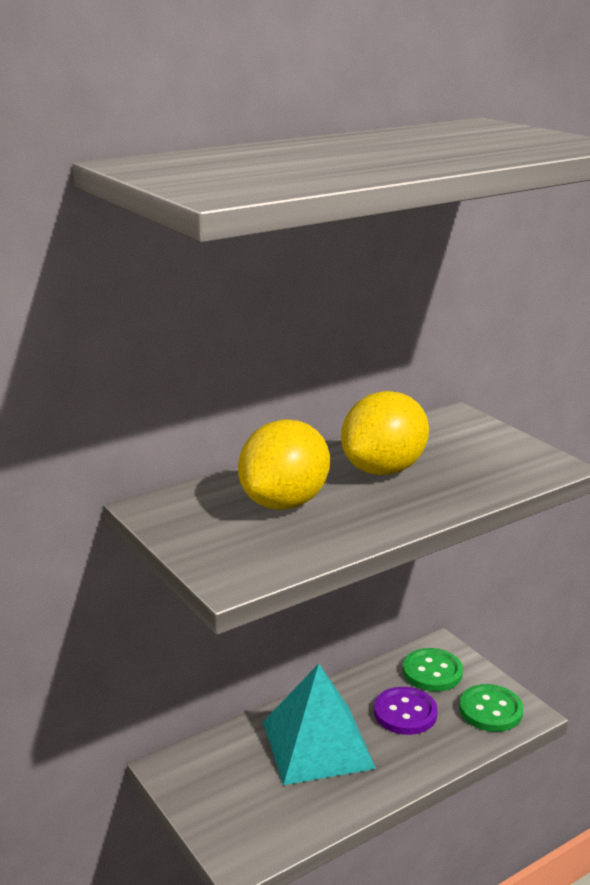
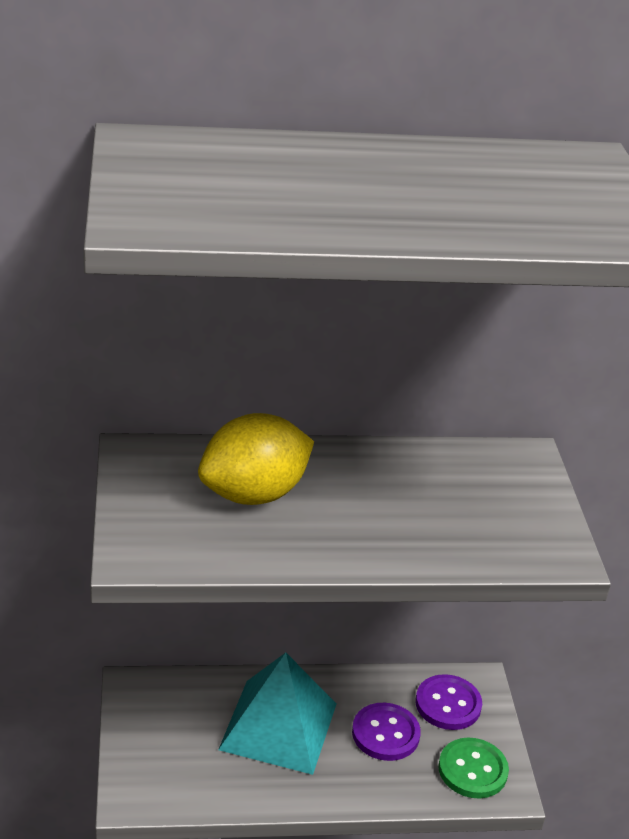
camera: 25 degrees right, 10 degrees up
(384, 469) = (383, 493): yellow lemon -> none
(432, 672) = (448, 704): green button -> purple button

